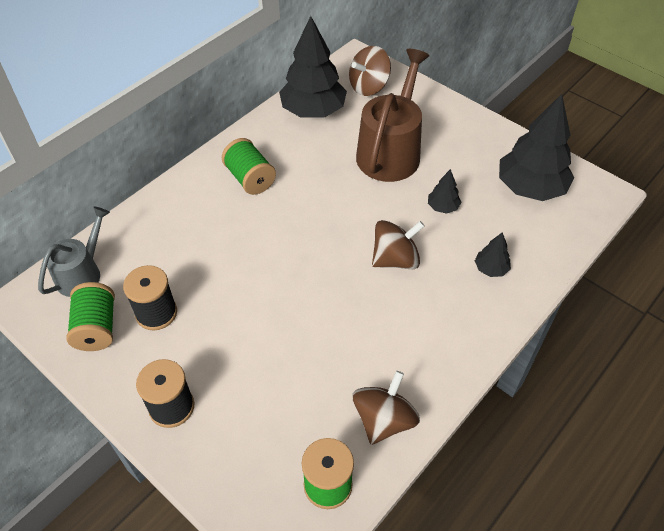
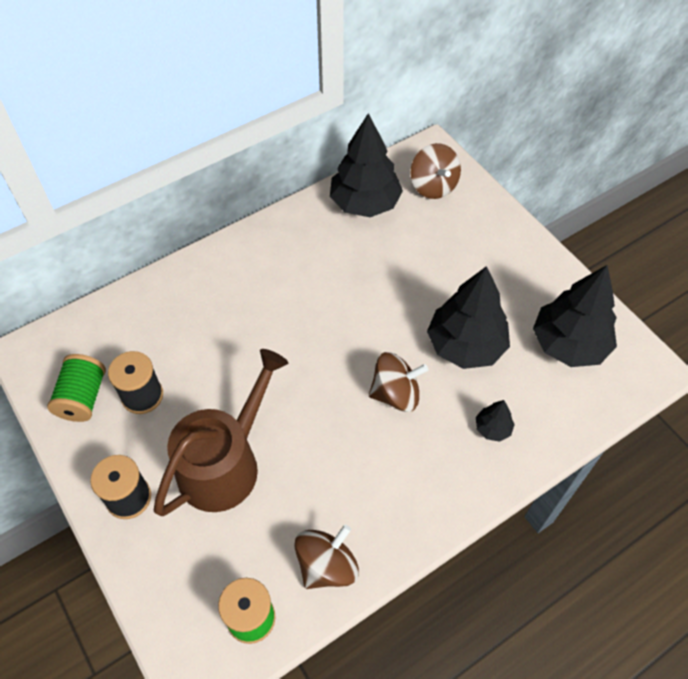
camera: 15 degrees right, 5 degrees up
(82, 273) = (85, 337): grey watering can -> none
(250, 178) = (276, 268): green spool -> none
(369, 86) = (433, 186): brown spinning top -> brown spinning top turned 90 degrees counterclockwise
(390, 152) = (431, 268): brown watering can -> brown watering can (225, 463)
(442, 207) = (465, 345): black tree -> black tree, size x2.24

